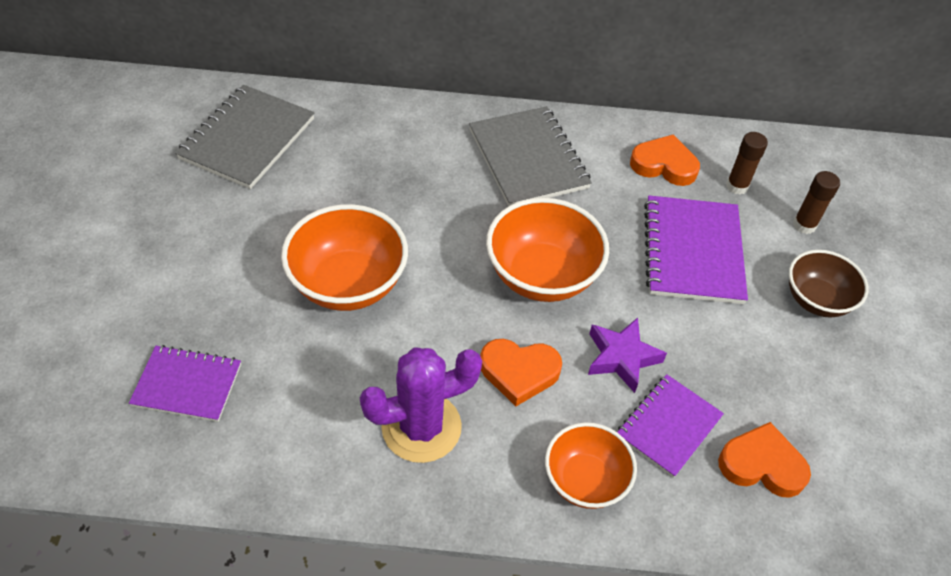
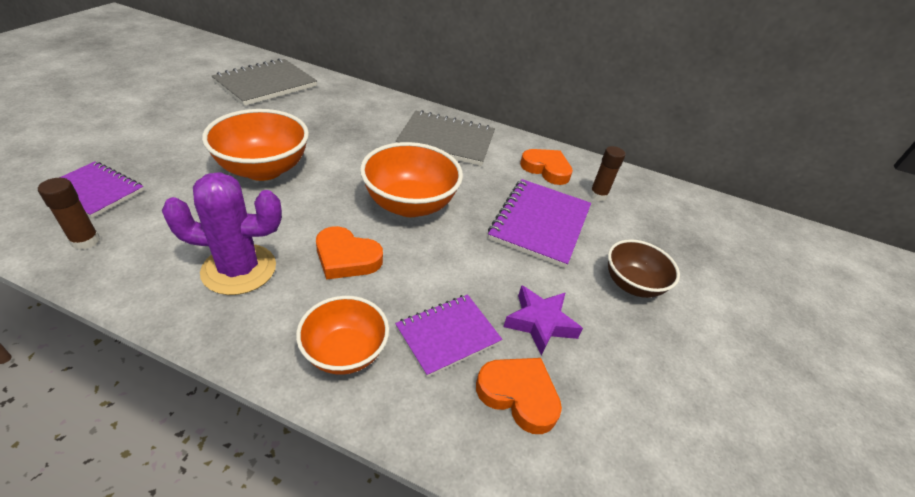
camera: 15 degrees right, 10 degrees down
(528, 159) = (446, 140): grey notebook -> grey notebook turned 75 degrees counterclockwise
(621, 358) = (438, 273): purple star -> purple star (540, 323)
(804, 225) = (643, 233): brown glue stick -> brown glue stick (85, 241)

